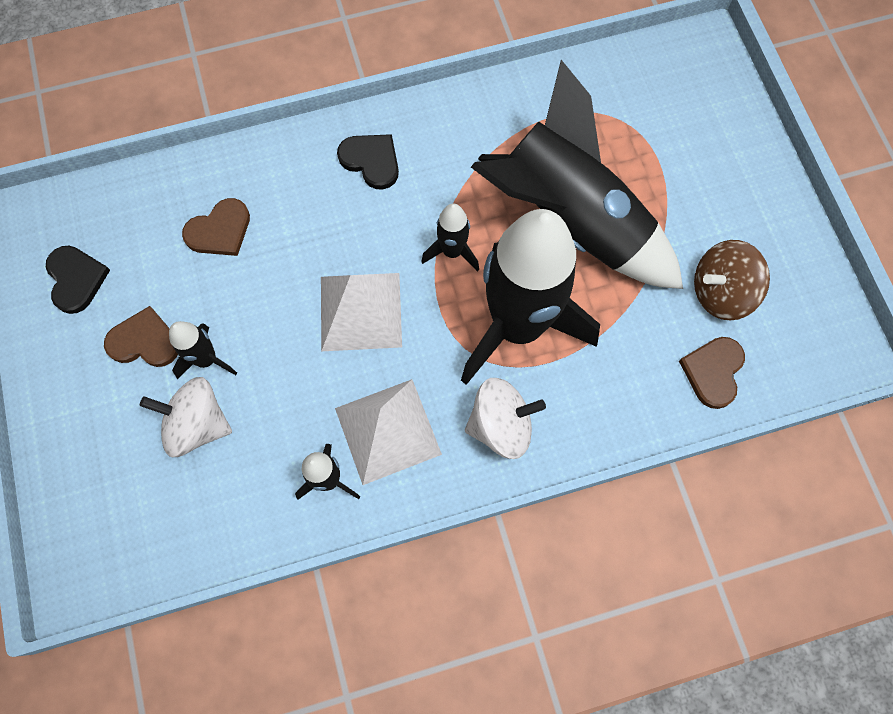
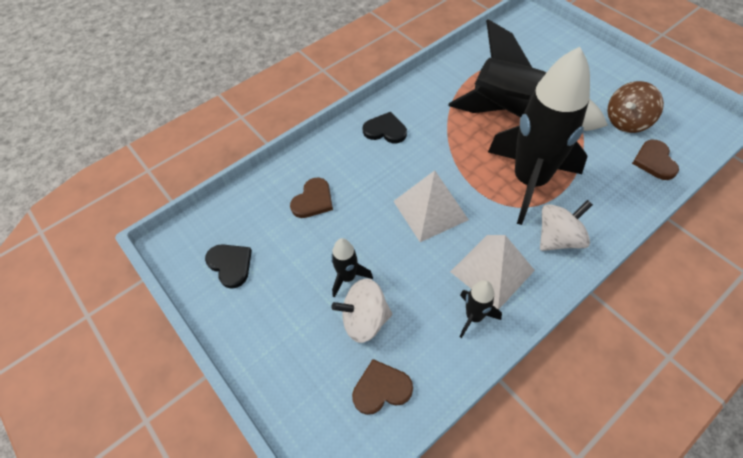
camera: 20 degrees left, 15 degrees down
(144, 341) = (299, 283): brown heart -> brown heart (381, 388)
(452, 251) = (464, 158): black rocket -> none

